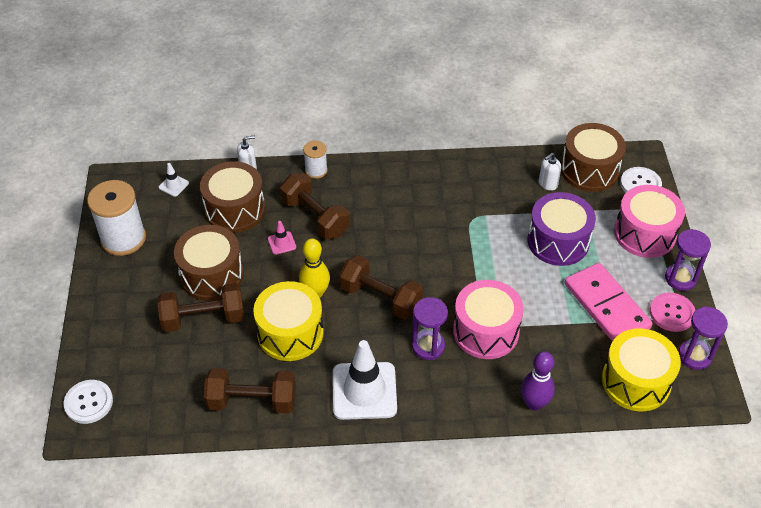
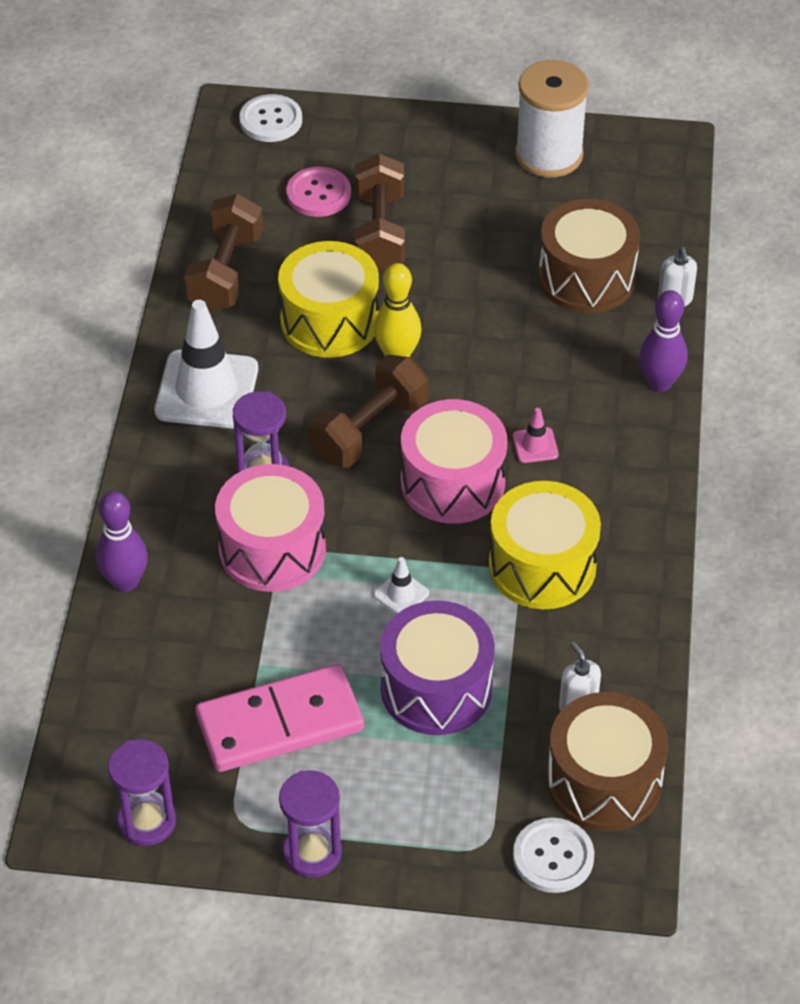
camera: 100 degrees right, 0 degrees up
(173, 185) = (651, 211): white traffic cone -> white traffic cone (401, 594)
(211, 275) = (458, 244): brown drum -> none
(282, 243) = (505, 326): pink traffic cone -> pink traffic cone (535, 445)
(315, 217) = (553, 371): brown dumbbell -> none
(316, 170) = (659, 383): white spool -> purple bowling pin
(636, 381) = (124, 723): yellow drum -> yellow drum (542, 566)
(645, 233) = (427, 827): pink drum -> pink drum (452, 482)
(672, 313) = (241, 815): pink button -> pink button (318, 194)

